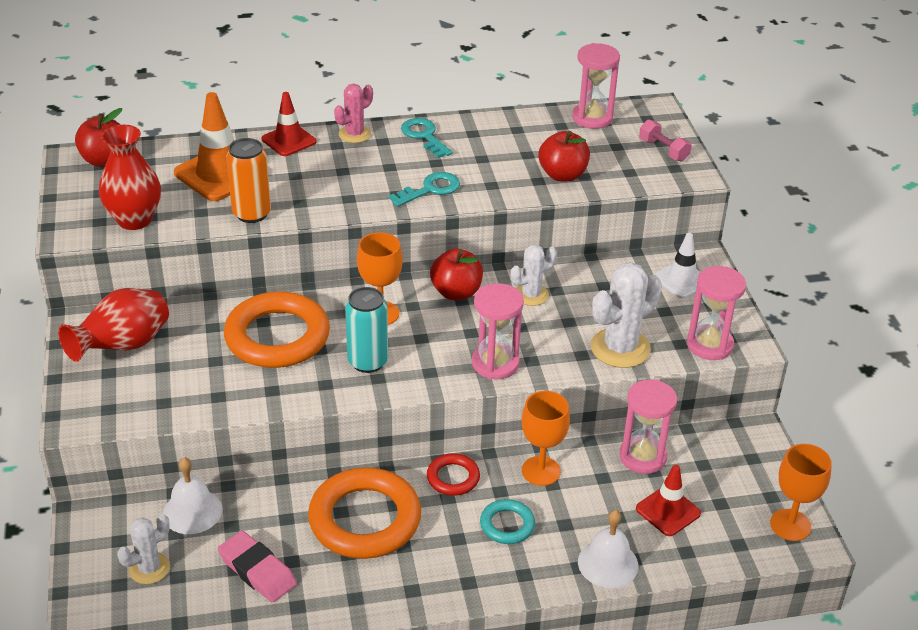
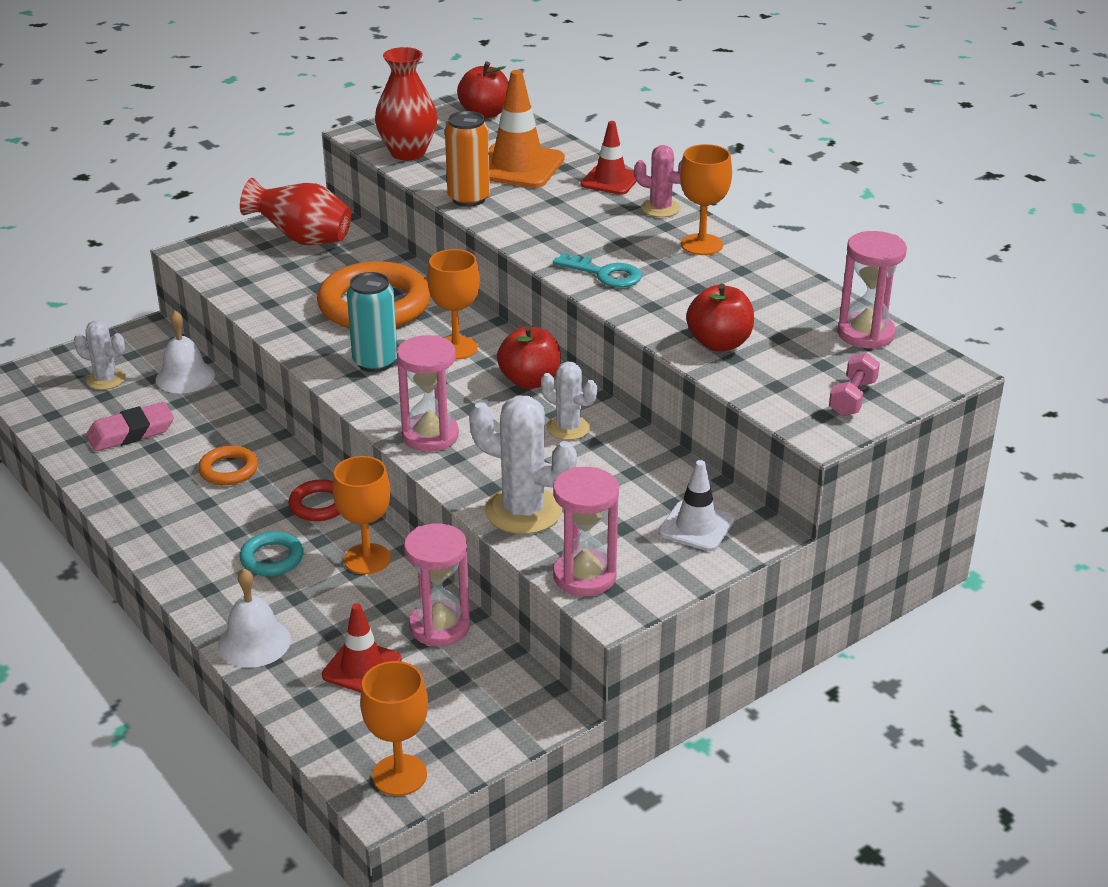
camera: 65 degrees right, 5 degrees down
(257, 571) = (131, 433): pink eraser -> pink eraser turned 45 degrees clockwise
(365, 519) = (228, 470): orange ring -> orange ring, size x0.49
(424, 136) = (701, 245): turquoise key -> orange goblet

